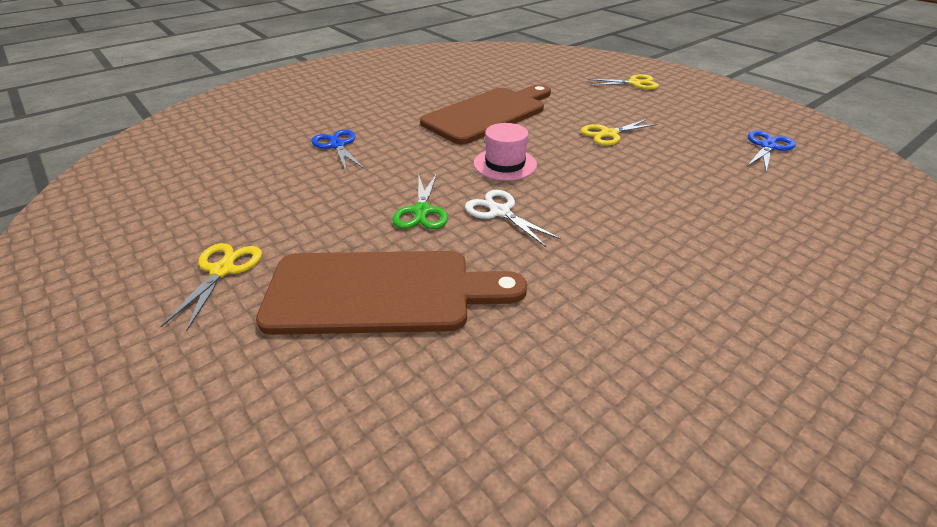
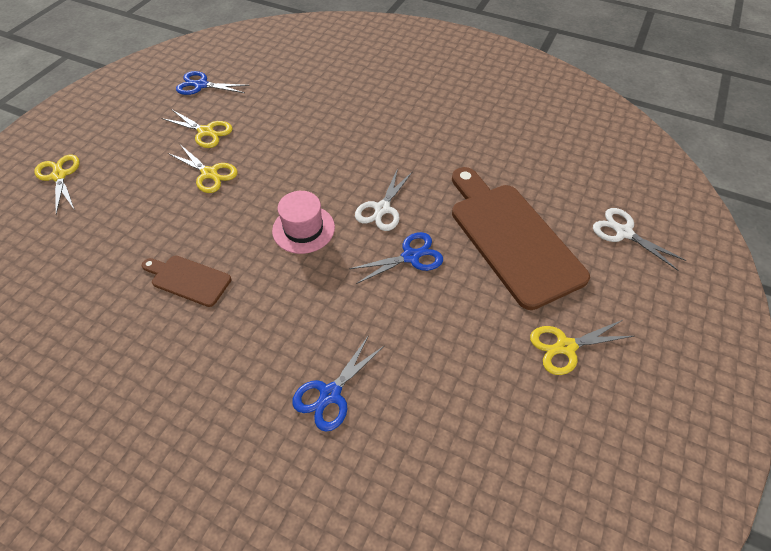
camera: 115 degrees left, 15 degrees up
(279, 425) = (624, 233): none -> white scissors
(421, 211) = (410, 256): green scissors -> blue scissors
(488, 114) = (188, 279): brown cutting board -> brown cutting board, size x0.48
(676, 139) = (205, 132): none -> yellow scissors

